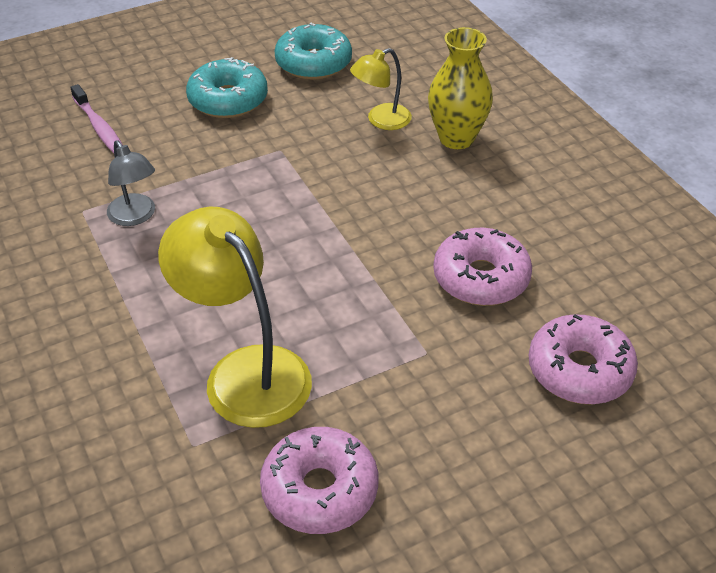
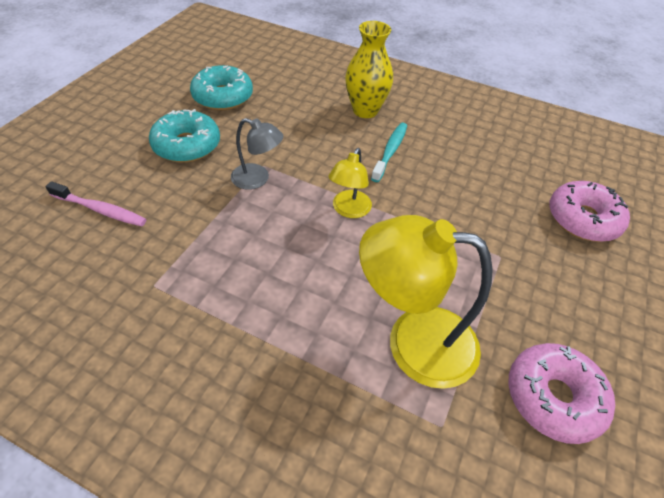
camera: 40 degrees left, 5 degrees up
(135, 216) = (205, 267): grey lamp -> grey lamp (257, 179)
(381, 120) = (308, 117): yellow lamp -> yellow lamp (349, 210)
(432, 194) = (390, 151): none -> turquoise toothbrush
(481, 278) = (474, 191): pink donut -> none

